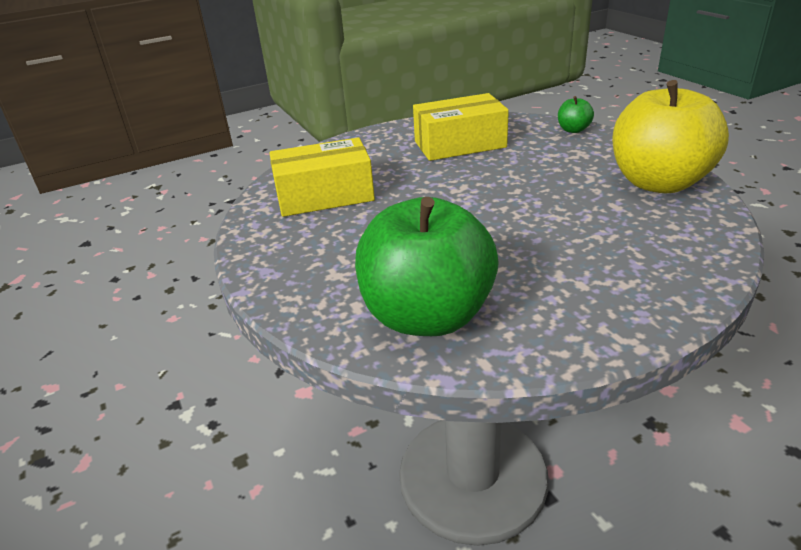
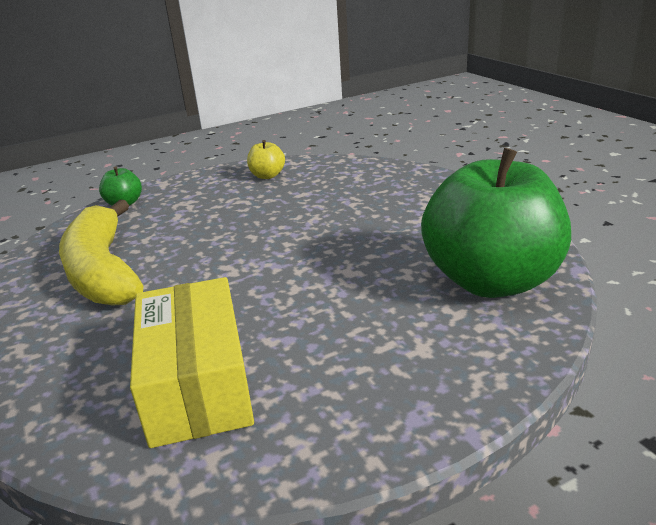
camera: 90 degrees left, 5 degrees down
(460, 144) = (103, 271): yellow box -> yellow banana
(658, 183) = (267, 176): yellow apple -> yellow apple, size x0.40

